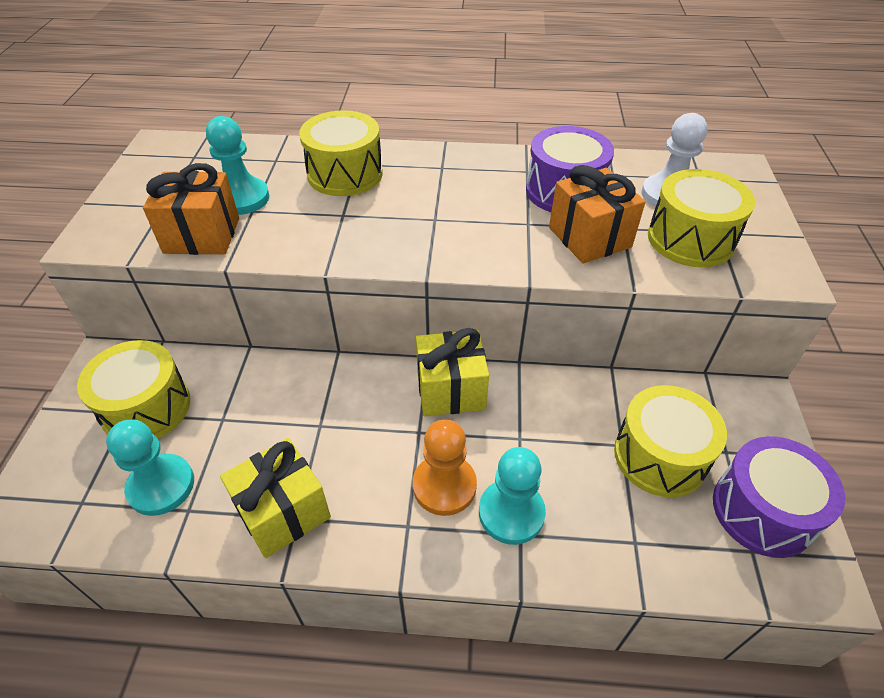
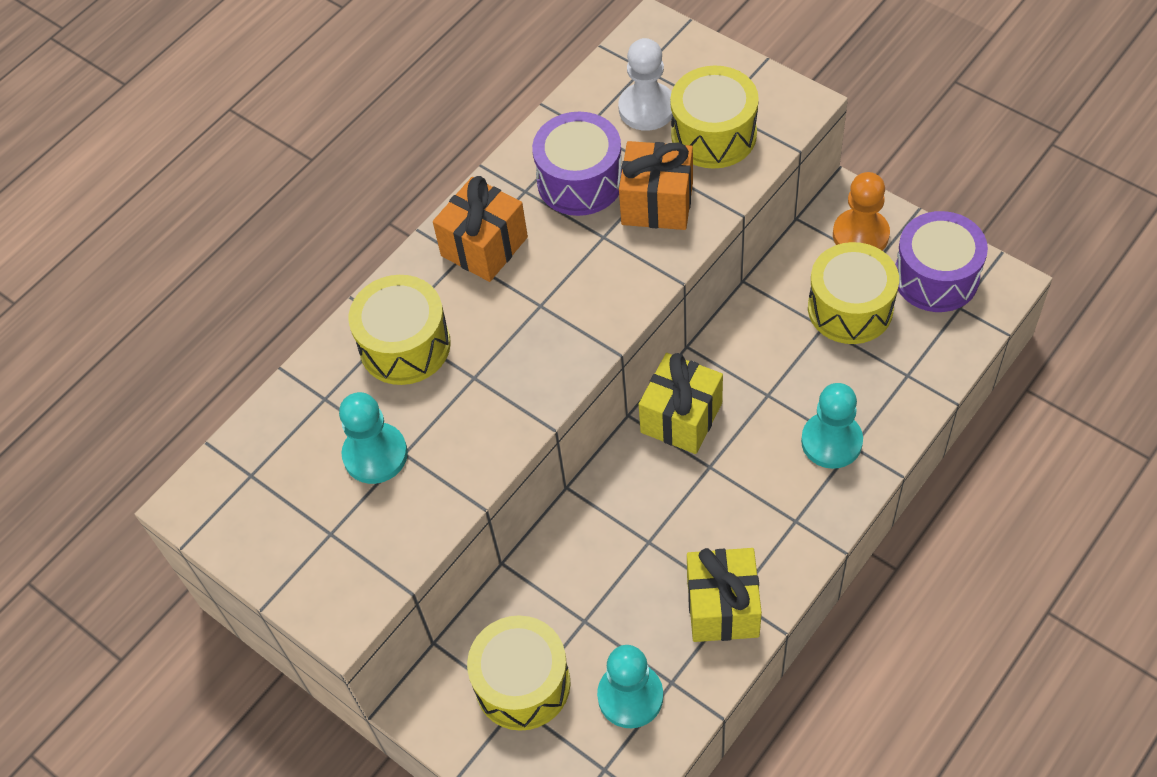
camera: 50 degrees left, 10 degrees up
(202, 235) = (414, 512): orange gift -> orange gift (484, 246)
(444, 486) = (776, 475): orange pawn -> orange pawn (860, 235)

